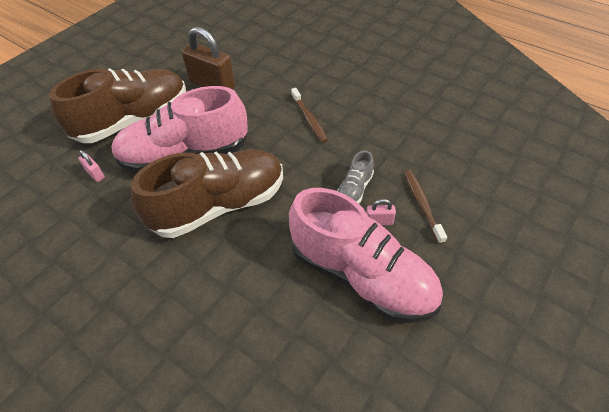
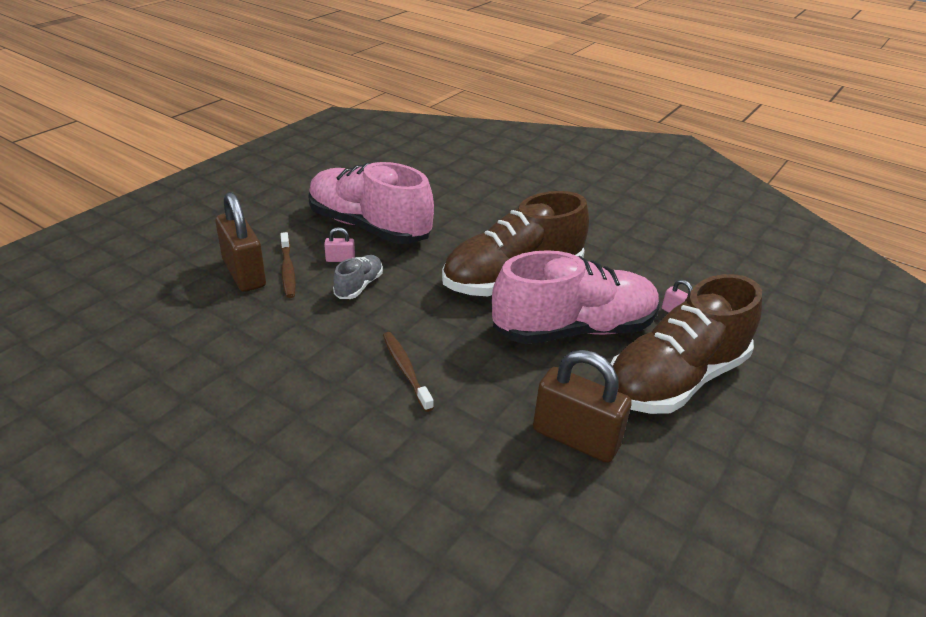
camera: 175 degrees right, 15 degrees down
(459, 199) = (244, 273): none -> brown padlock

